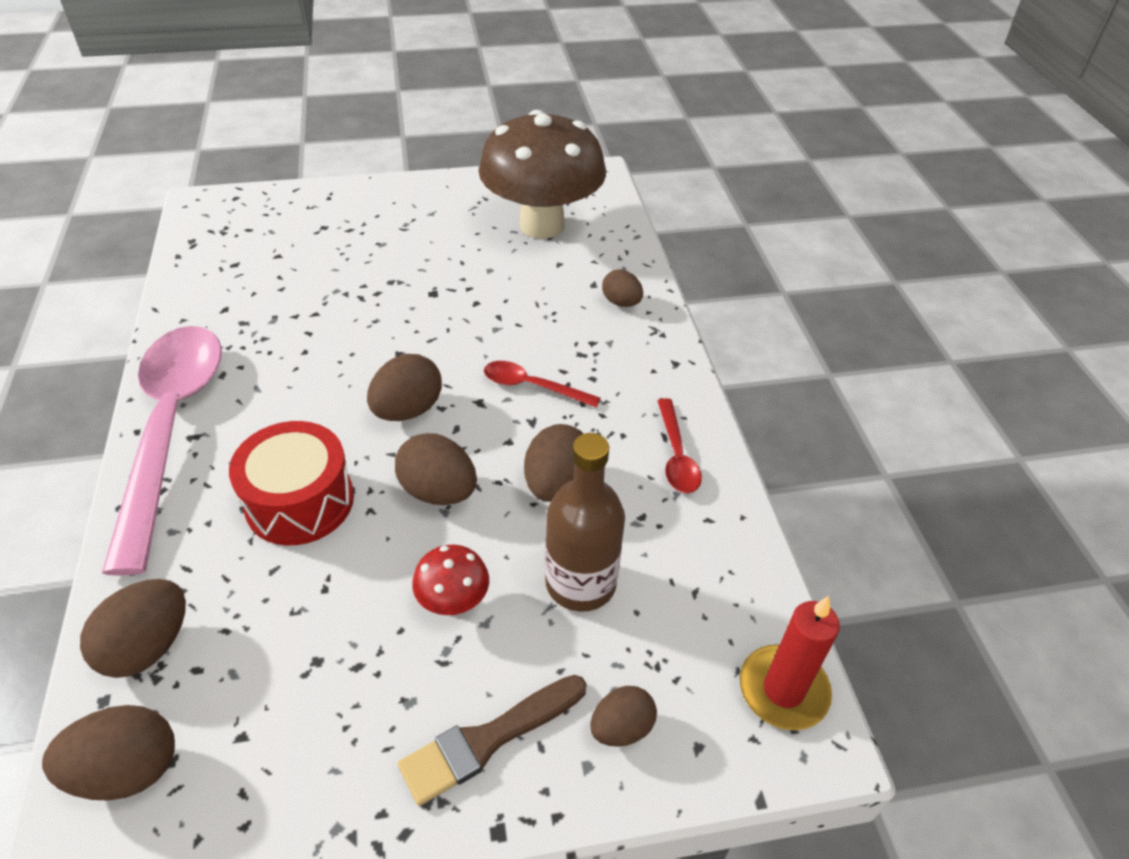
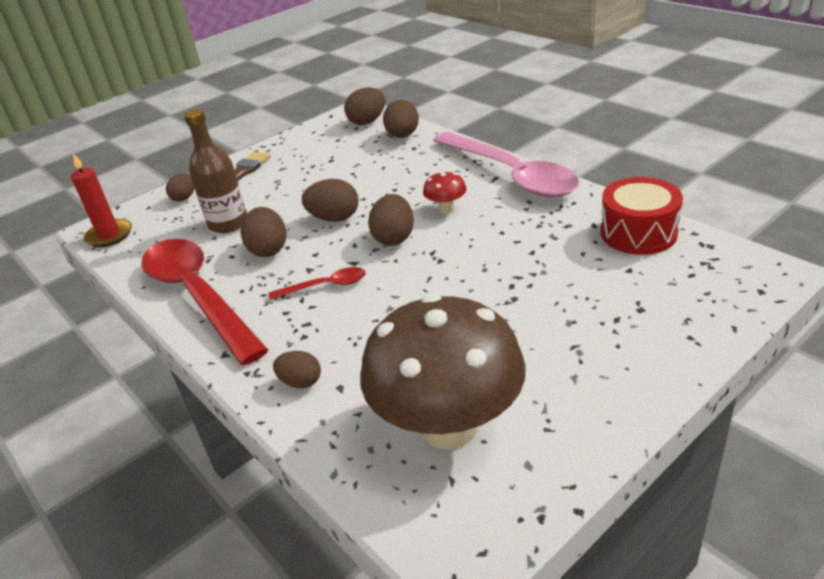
camera: 155 degrees right, 10 degrees down
(300, 501) = (402, 185): red drum -> red drum (638, 233)
(453, 602) = (288, 193): red mushroom -> red mushroom (446, 209)
(676, 455) = (198, 296): red spoon -> red spoon, size x2.36

